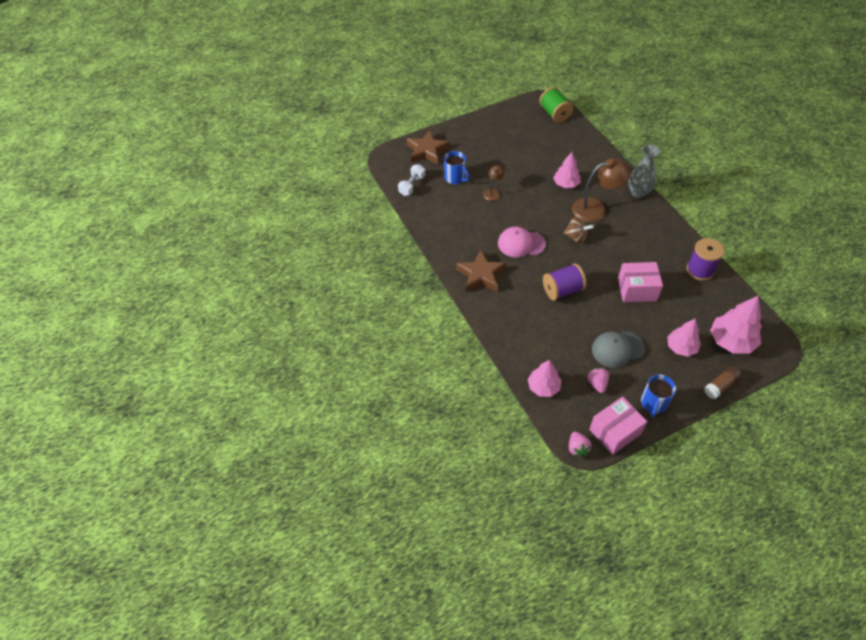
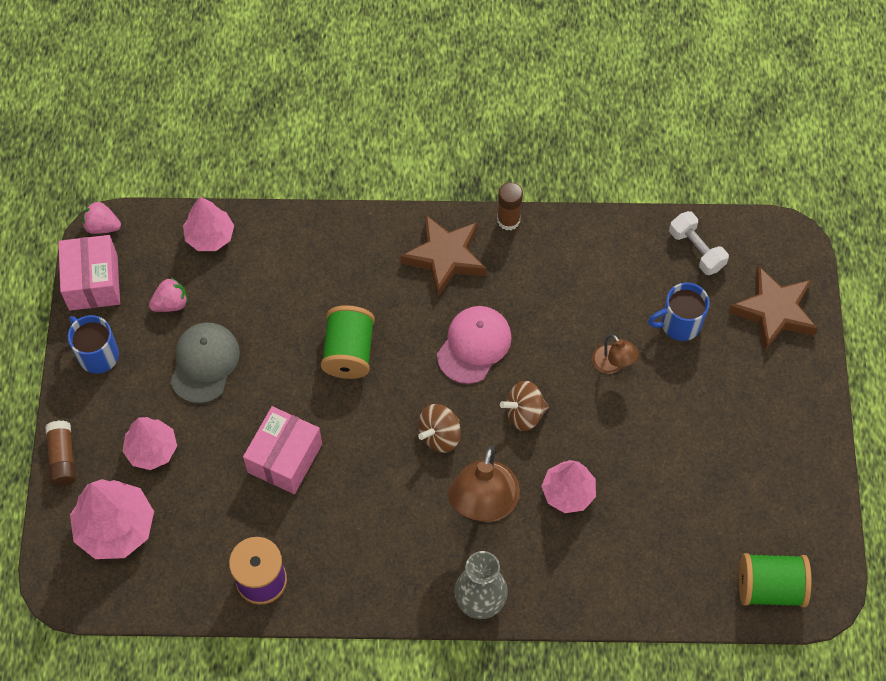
camera: 115 degrees right, 10 degrees up
(442, 259) = (508, 220): none -> brown glue stick
(541, 212) = (524, 413): none -> brown spinning top
(562, 290) = (349, 352): purple spool -> green spool
(597, 384) = (171, 303): pink strawberry -> pink strawberry turned 45 degrees counterclockwise

